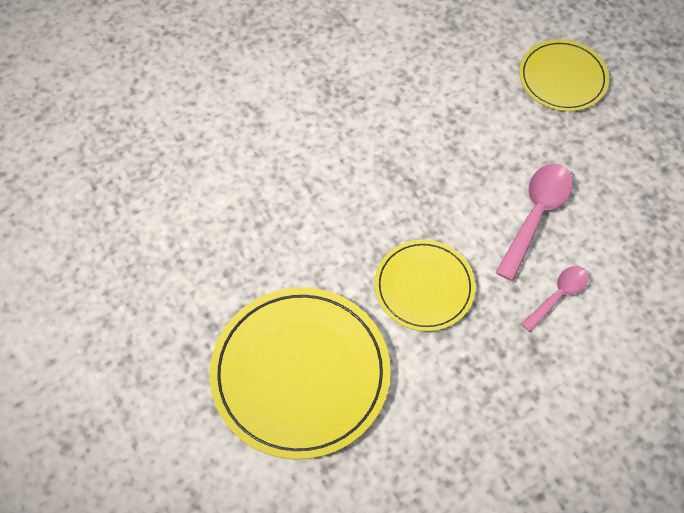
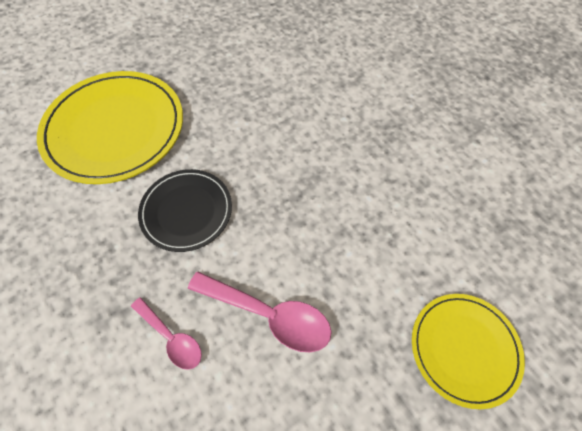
camera: 85 degrees right, 0 degrees up
(424, 287) = (186, 211): yellow plate -> black plate

